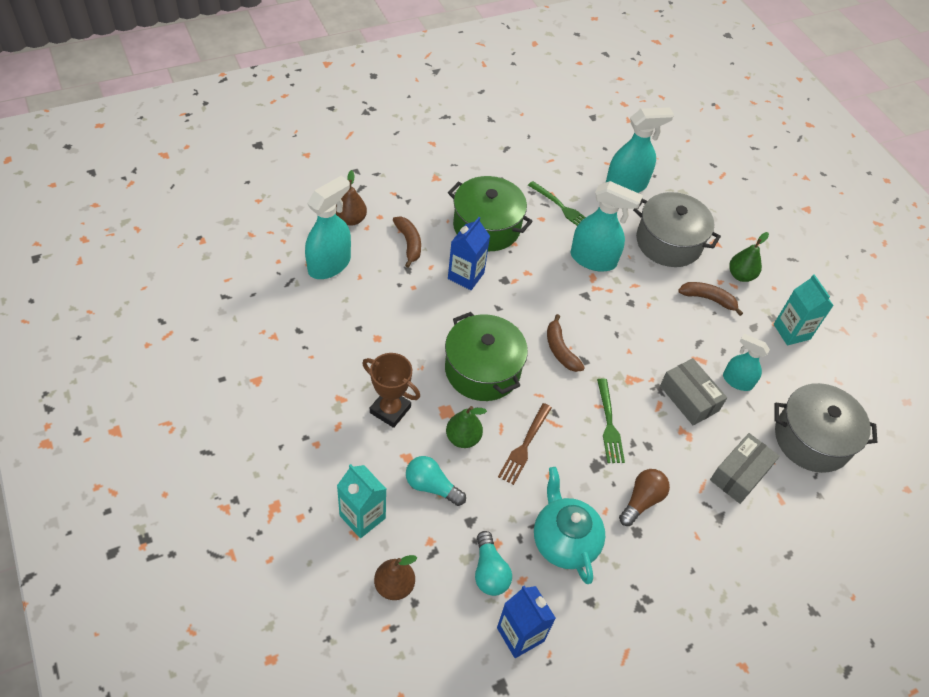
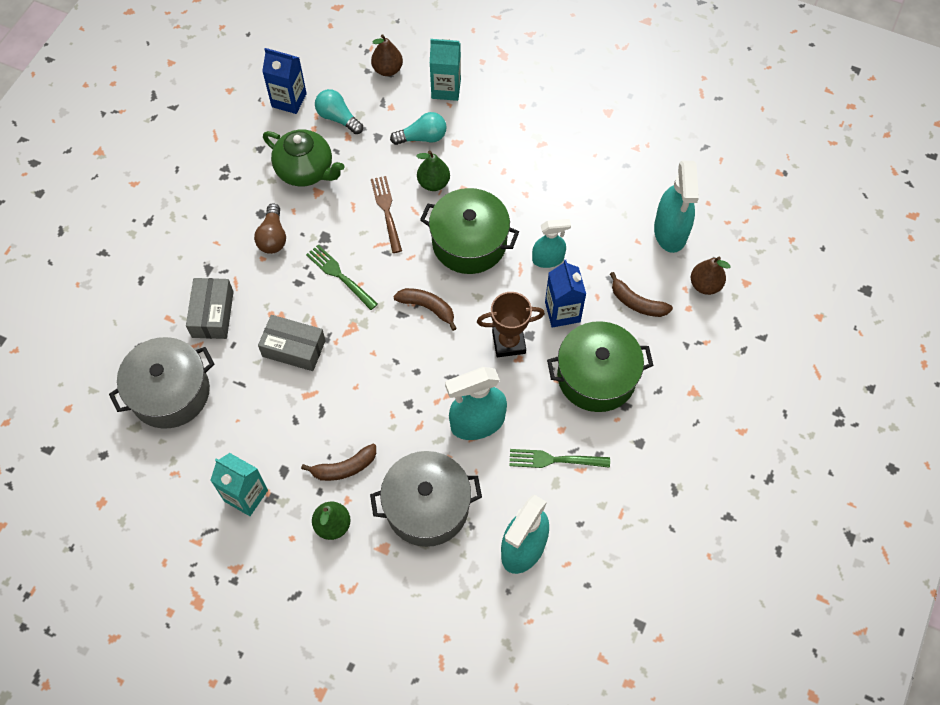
camera: 145 degrees right, 10 degrees up
(390, 410) = (501, 163): brown trophy -> brown trophy (508, 342)
(564, 541) = (306, 170): turquoise teapot -> green teapot
(737, 381) = (264, 398): turquoise spray bottle -> turquoise spray bottle (548, 259)

